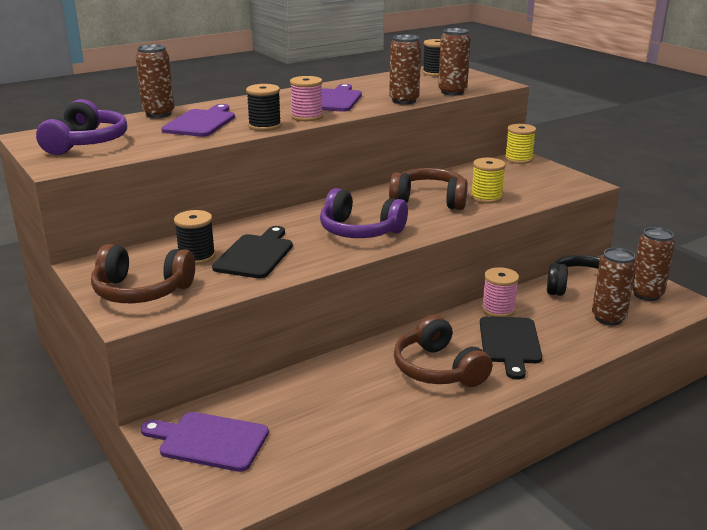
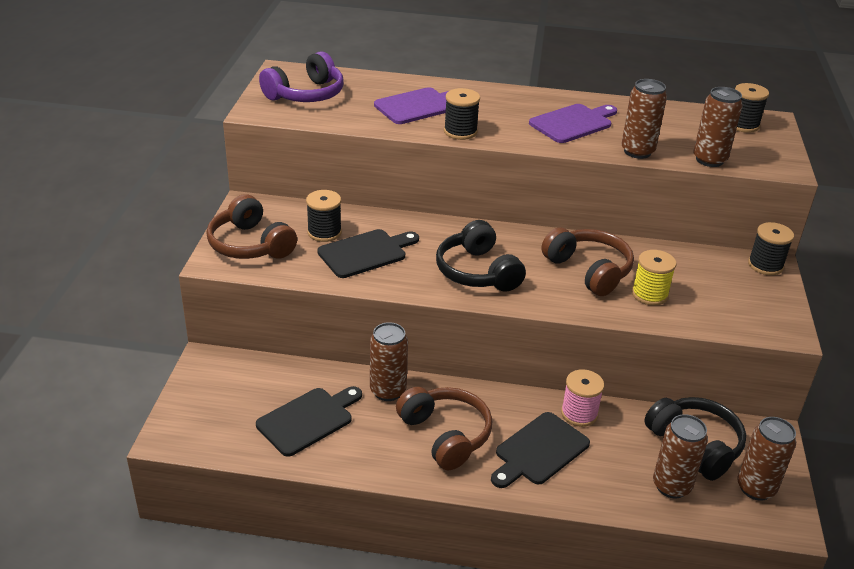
camera: 40 degrees right, 10 degrees up
(158, 114) = (403, 81): brown can -> brown can (388, 391)
(209, 441) = (221, 387): purple cutting board -> none
(307, 117) = (513, 135): pink spool -> none
(322, 419) = (308, 419): none -> black cutting board
(360, 231) = (477, 272): purple headphones -> black headphones
(438, 369) = (445, 435): brown headphones -> brown headphones turned 135 degrees clockwise
(518, 159) = (765, 265): yellow spool -> black spool

